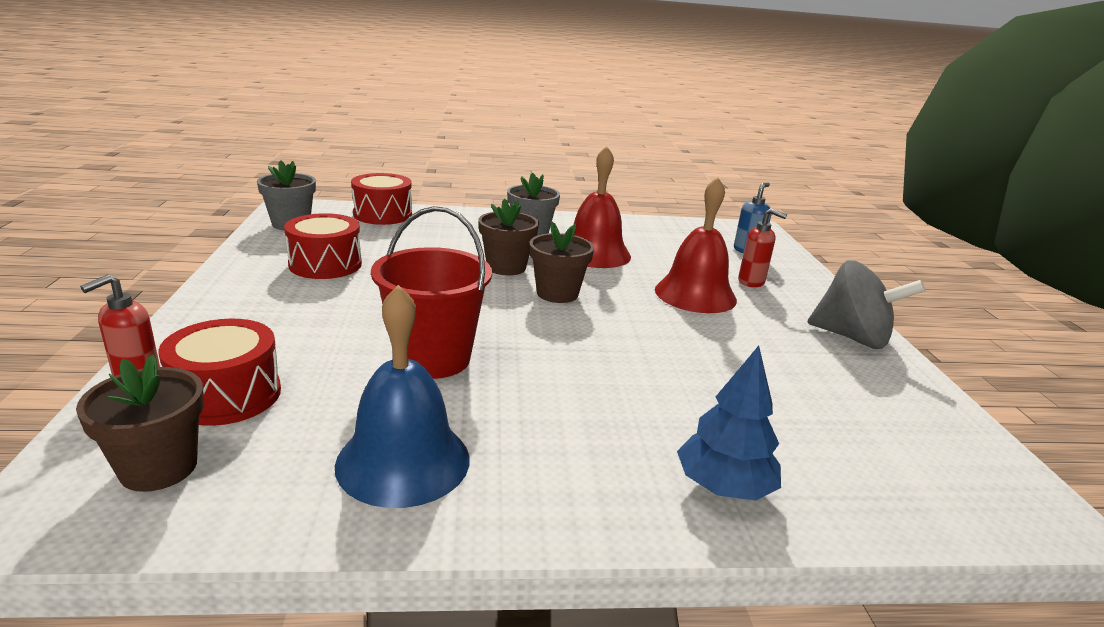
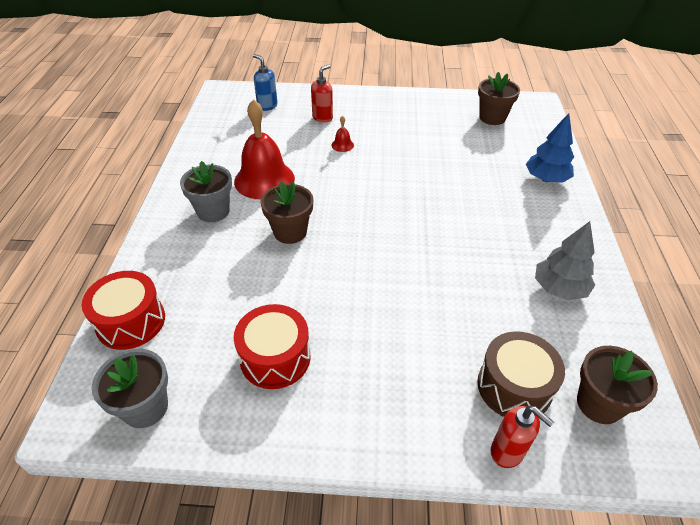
camera: 80 degrees left, 20 degrees up
(227, 395) = (514, 387): red drum -> brown drum
(403, 461) = (559, 288): blue bell -> grey tree
(432, 358) = (447, 277): red bucket -> none
(557, 293) = (341, 208): brown flower pot -> brown flower pot (492, 118)
(695, 294) = (342, 145): red bell -> red bell, size x0.41
(852, 338) = (398, 102): grey spinning top -> none

